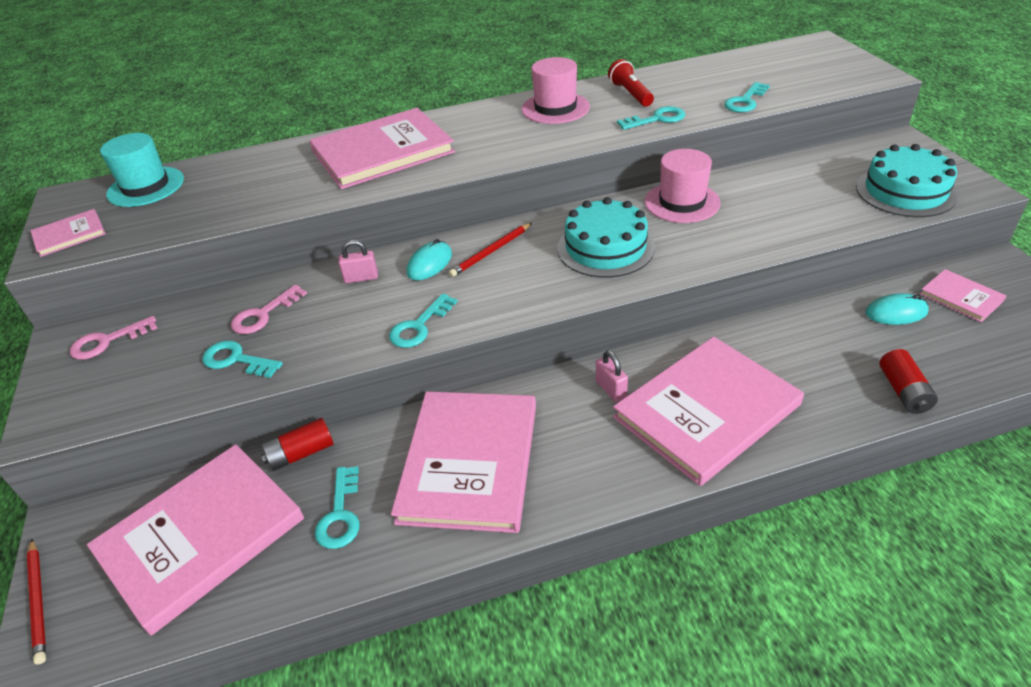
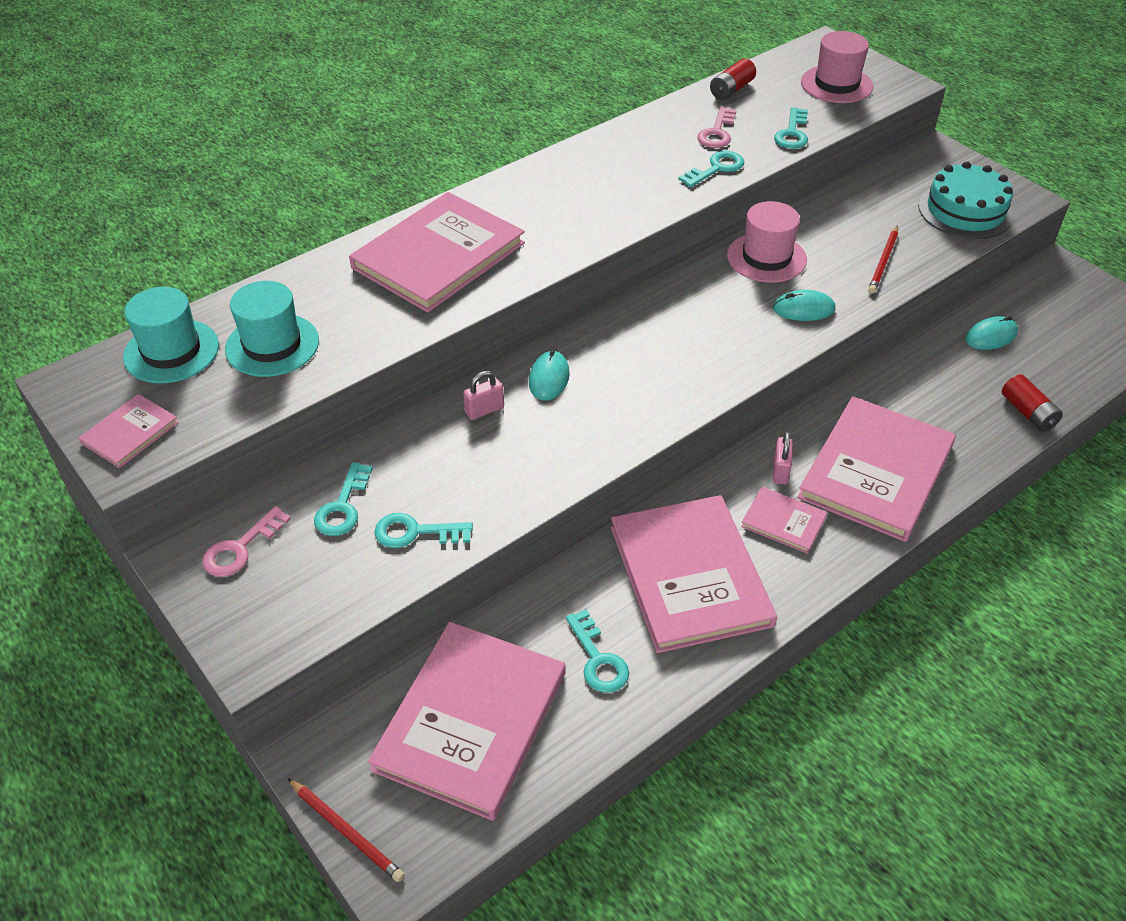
camera: 25 degrees left, 5 degrees up
(213, 193) = (272, 345): none -> turquoise hat
(264, 314) = (405, 475): pink key -> pink key (717, 132)
(301, 453) = (514, 613): red battery -> red battery (731, 90)
(419, 326) = (587, 450): turquoise key -> turquoise key (343, 506)
(491, 252) = (606, 352): red pencil -> red pencil (883, 262)
(555, 108) = (598, 168): pink hat -> pink hat (836, 84)
(605, 247) = (720, 324): turquoise cake -> none
(611, 389) = (780, 471): pink padlock -> pink padlock turned 60 degrees clockwise
(631, 94) = (669, 138): red flashlight -> none
(691, 248) = (803, 309): none -> turquoise mouse
(961, 297) = (1037, 309): pink book -> pink book (783, 521)

